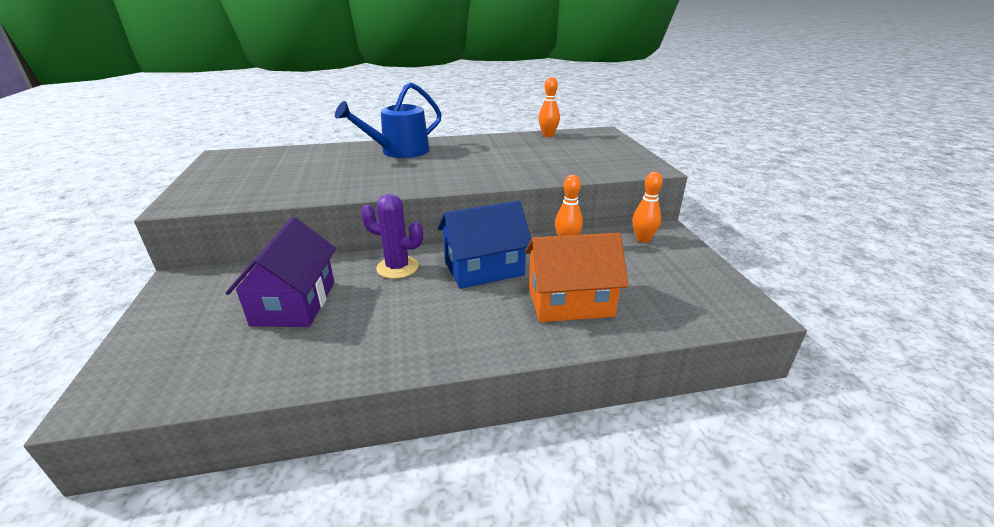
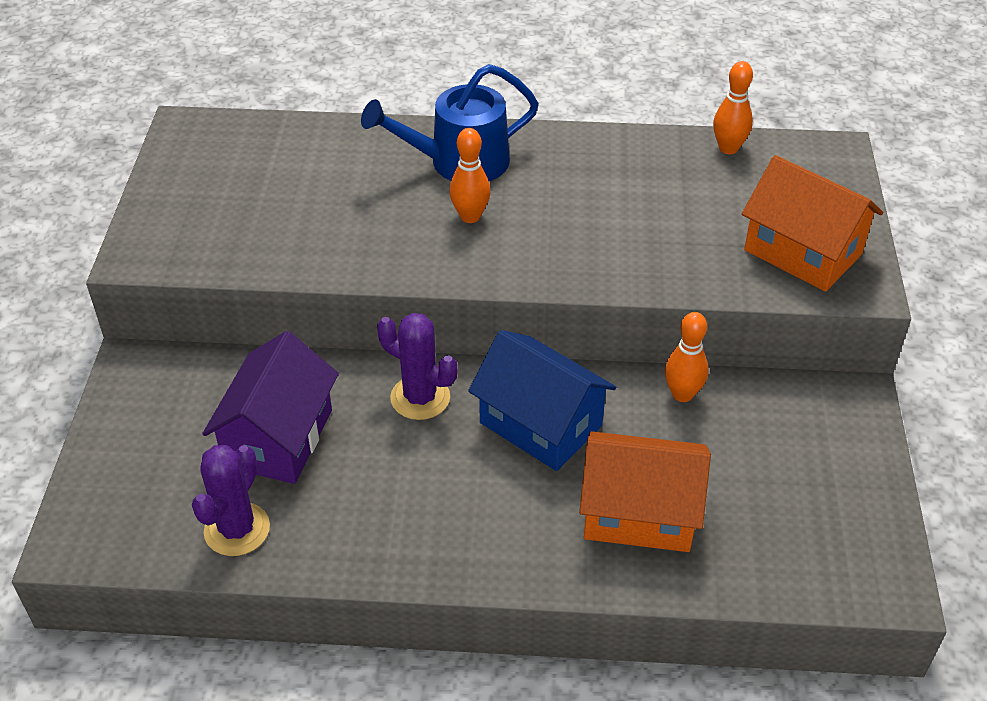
camera: 15 degrees right, 15 degrees up
(260, 364) = (237, 529): none -> purple cactus
(484, 268) = (540, 424): blue house -> blue house turned 45 degrees clockwise
(611, 161) = (802, 252): none -> orange house
(643, 239) = (807, 409): orange bowling pin -> orange bowling pin (470, 216)

